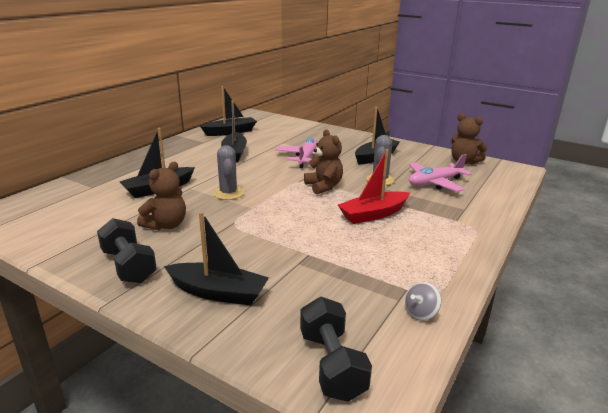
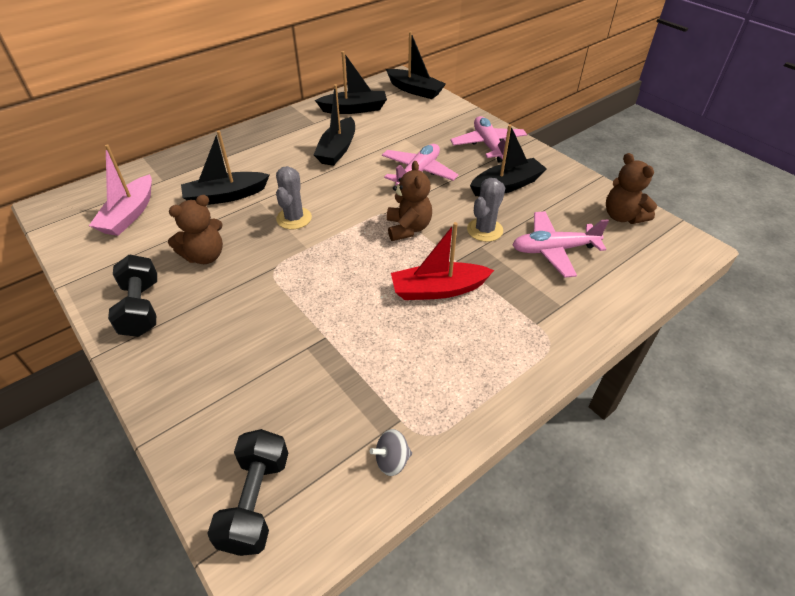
camera: 20 degrees right, 20 degrees up
(74, 211) = (129, 214): none -> pink boat
(218, 292) = (203, 369): black boat -> black boat (415, 90)
(346, 139) = (488, 145): none -> pink plane

